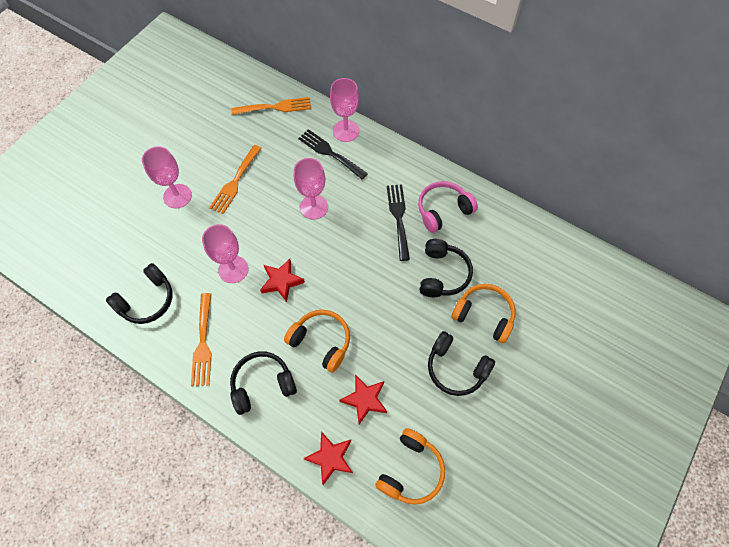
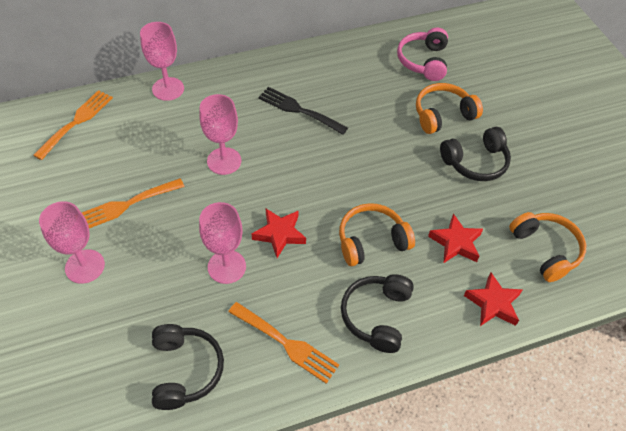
camera: 55 degrees left, 10 degrees down
(235, 182) = (126, 205): orange fork -> orange fork turned 90 degrees clockwise
(330, 153) = (178, 114): black fork -> none
(442, 274) = (381, 116): black headphones -> none
(443, 210) = (321, 78): pink headphones -> pink headphones (423, 61)

